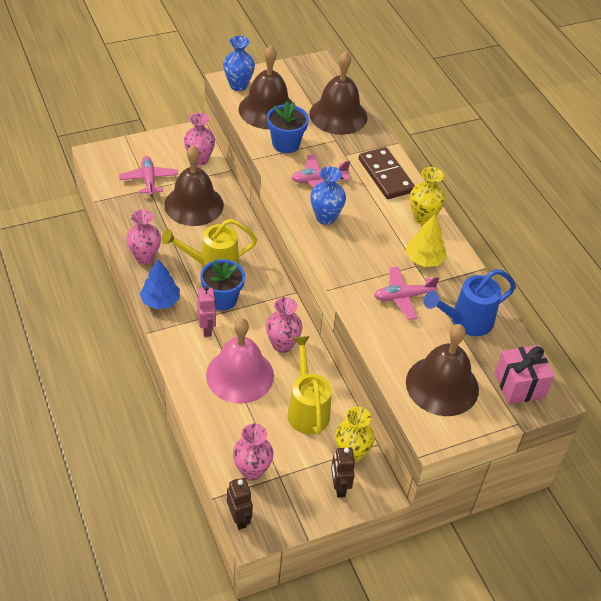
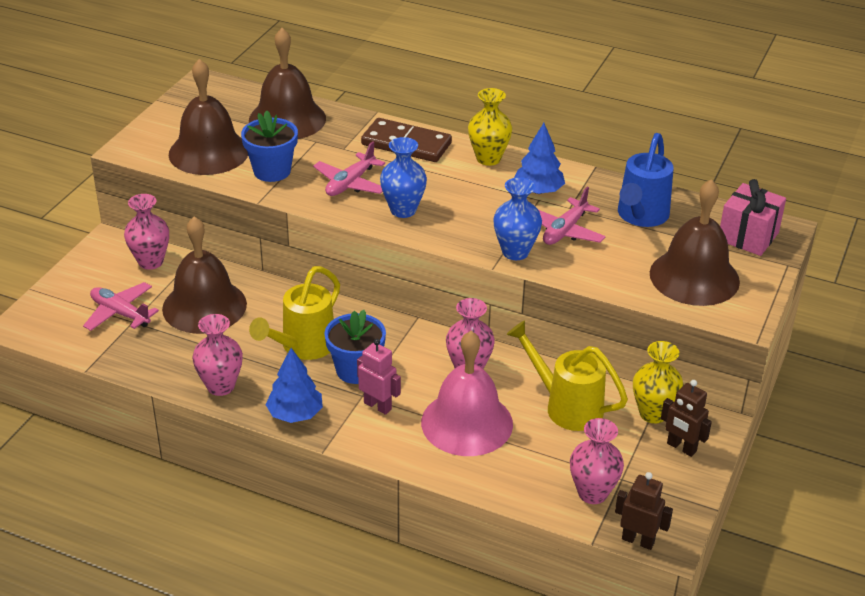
camera: 40 degrees left, 10 degrees down
(238, 85) = (144, 147): blue vase -> blue vase (515, 252)
(424, 259) = (538, 191): yellow tree -> blue tree

